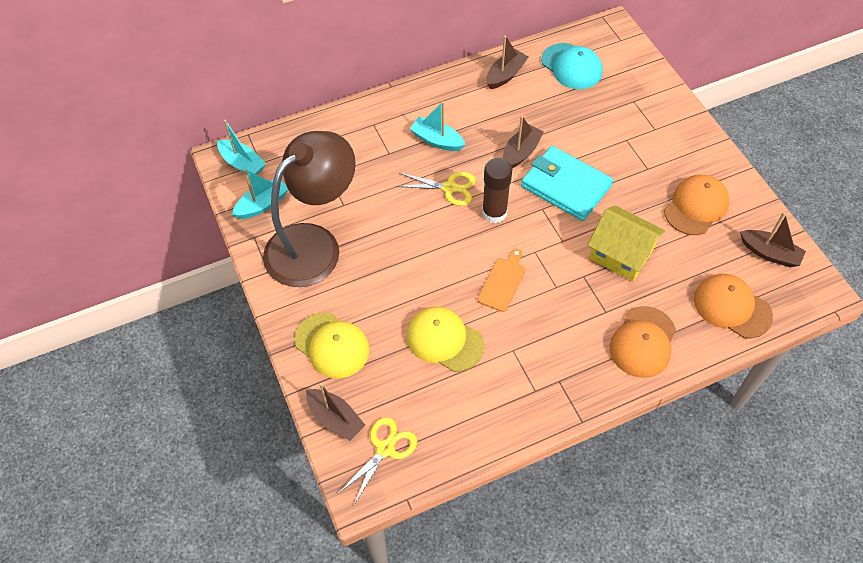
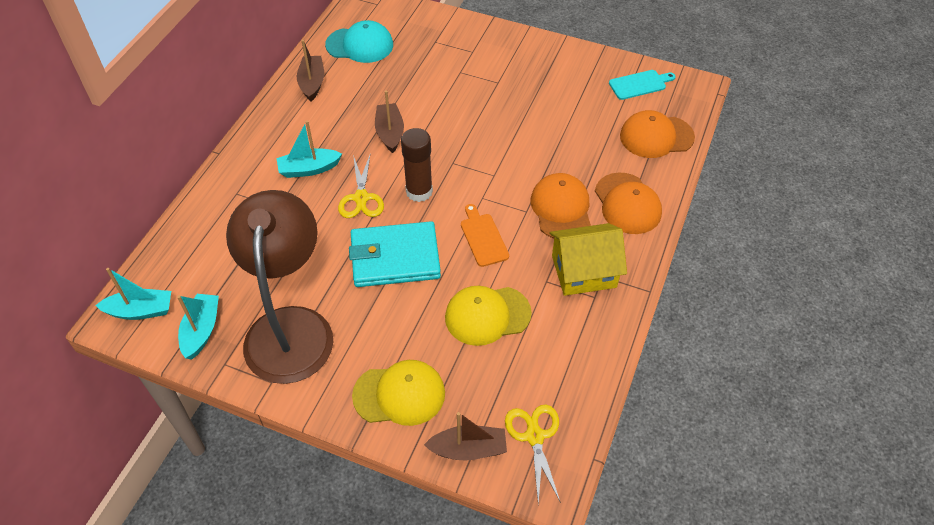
camera: 45 degrees left, 5 degrees down
(449, 188) = (361, 198): yellow scissors -> yellow scissors turned 120 degrees clockwise
(566, 186) = (452, 134): turquoise wallet -> turquoise wallet (395, 257)
(621, 254) = (545, 154): yellow house -> yellow house (584, 271)
(696, 206) = (559, 86): orange cap -> orange cap (561, 208)
(769, 253) = (639, 84): brown boat -> turquoise cutting board

